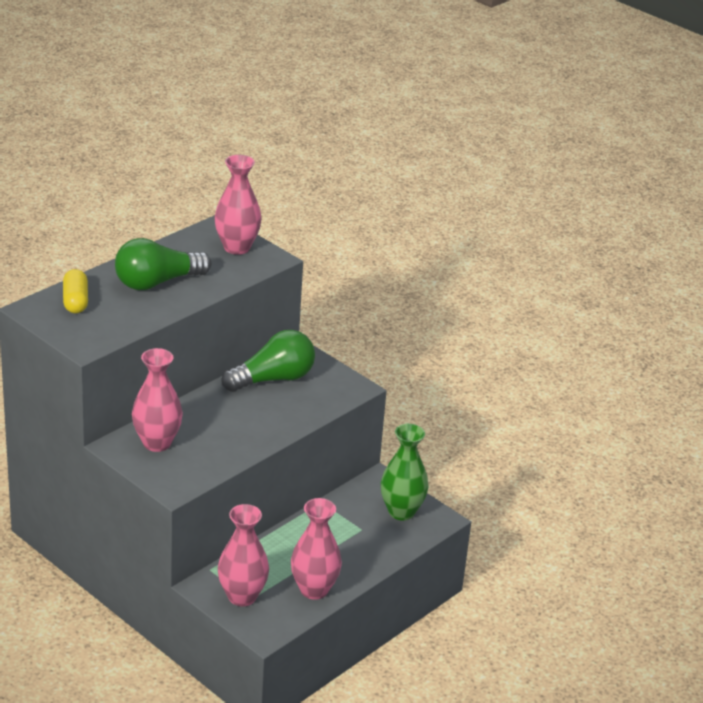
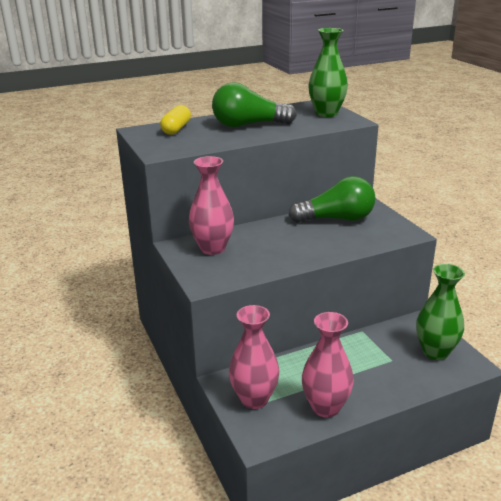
camera: 25 degrees right, 5 degrees down
(237, 247) = (326, 113): pink vase -> green vase

